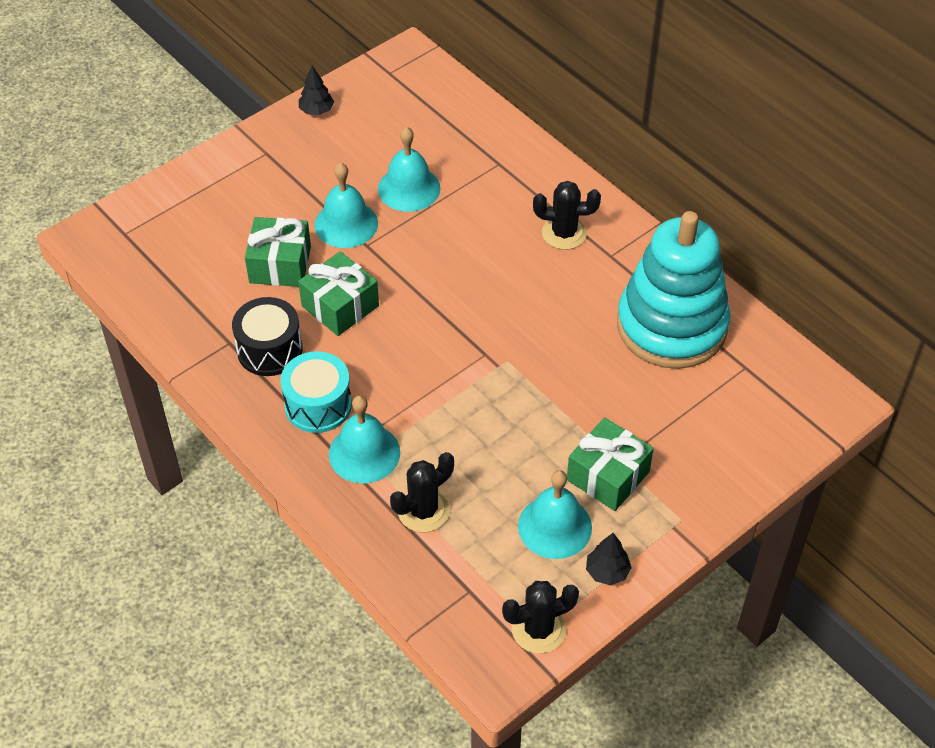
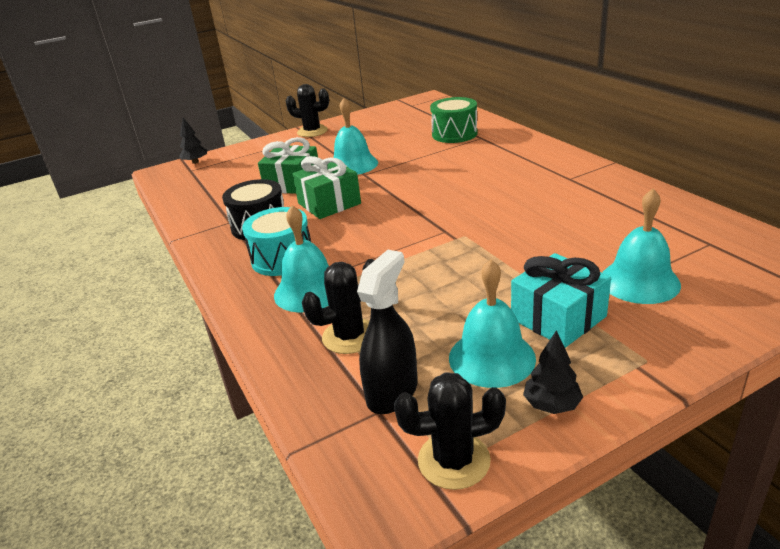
camera: 15 degrees right, 20 degrees down
(316, 110) = (354, 120): black tree -> black tree (195, 162)
(409, 188) = (407, 149): turquoise bell -> turquoise bell (639, 281)
(463, 154) = (454, 134): none -> green drum
(477, 570) = (392, 392): none -> black spray bottle
(564, 233) = (529, 167): black cactus -> black cactus (312, 131)
(608, 476) = (558, 318): green gift -> turquoise gift
(671, 326) = (628, 216): turquoise stacking toy -> none

